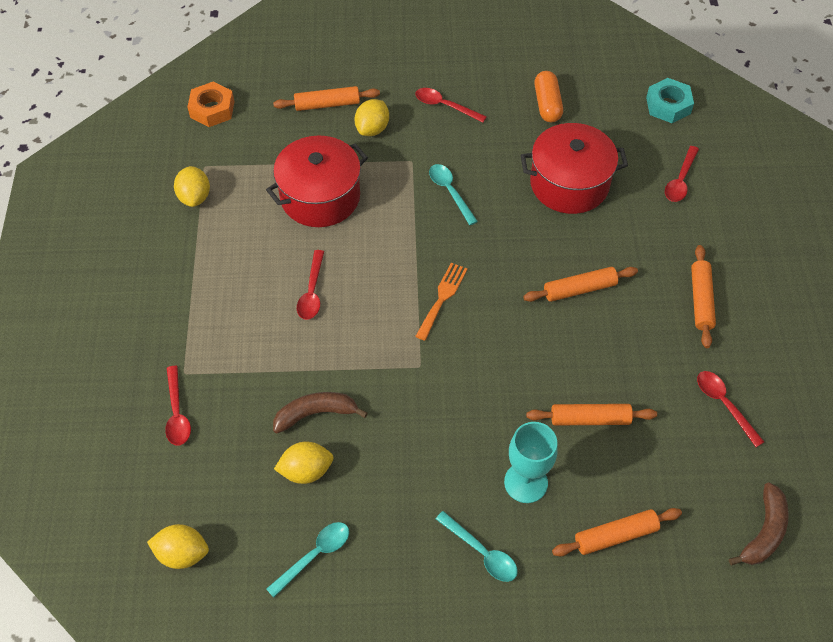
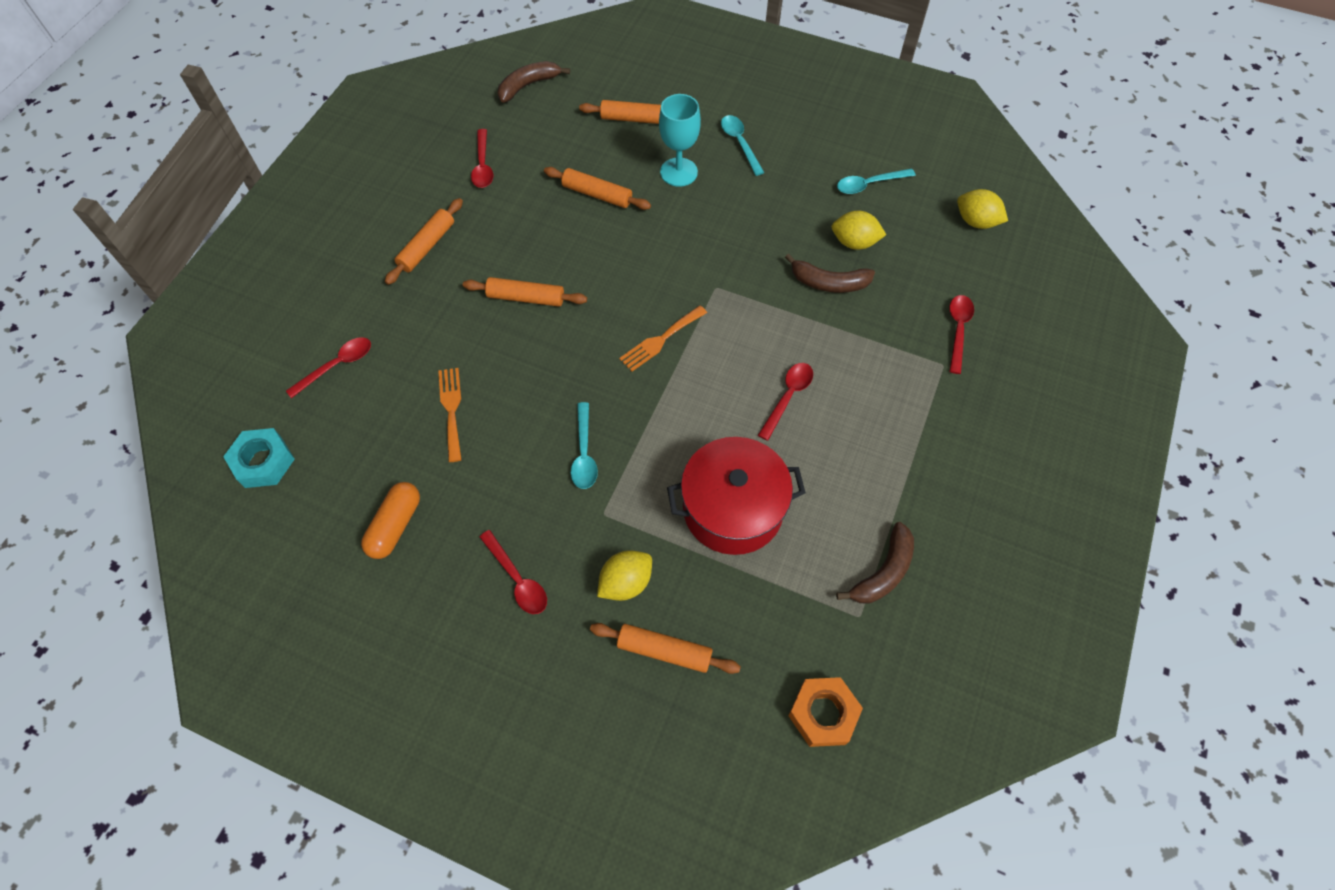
camera: 155 degrees left, 5 degrees up
(195, 197) = (883, 572): yellow lemon -> brown banana
(569, 184) = (451, 409): red pot -> orange fork

